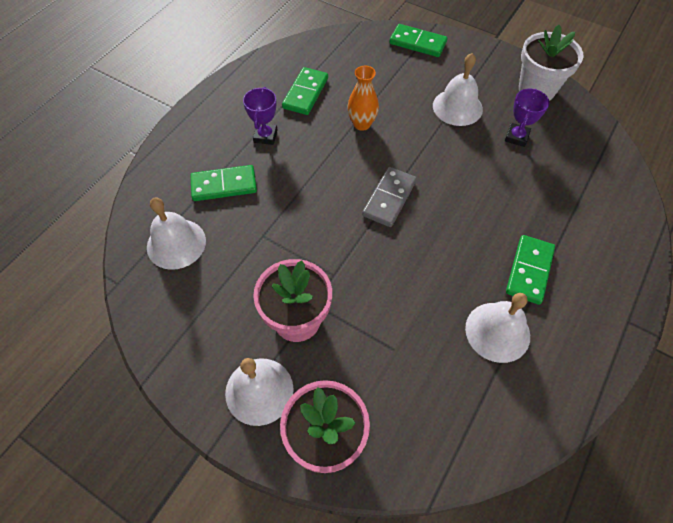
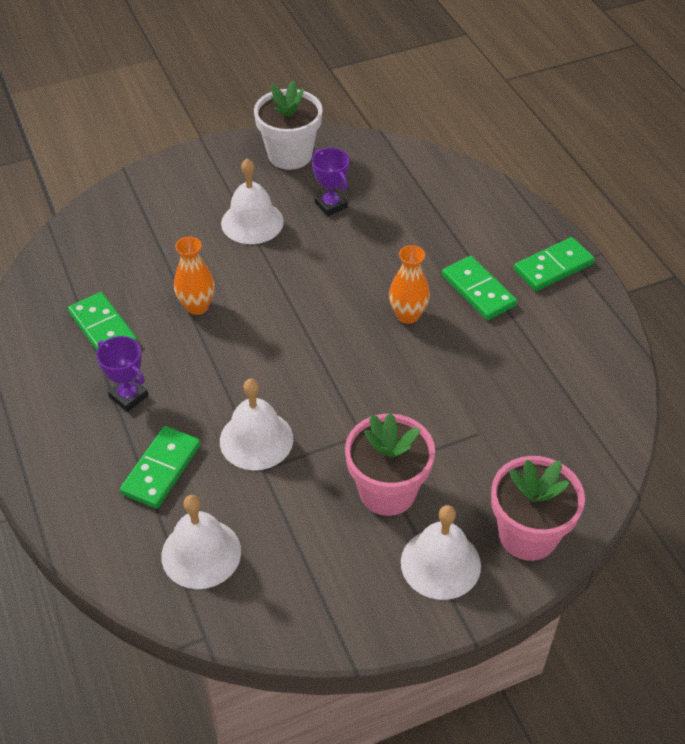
camera: 55 degrees left, 10 degrees down
(389, 198) = (312, 340): grey domino -> none
(417, 43) = (134, 198): green domino -> green domino (553, 267)
(462, 240) = (407, 315): none -> orange vase
(497, 331) = (518, 350): white bell -> white bell (256, 439)

